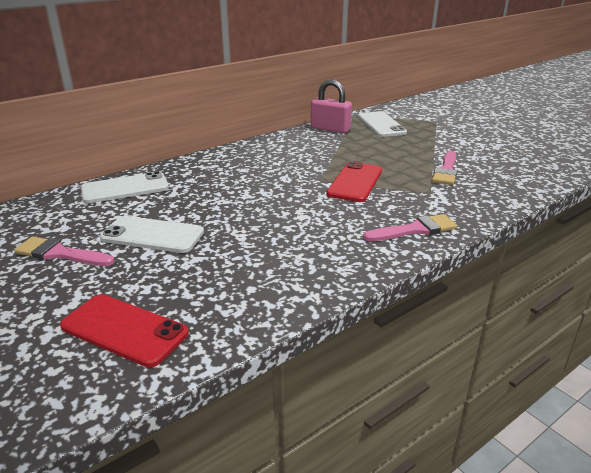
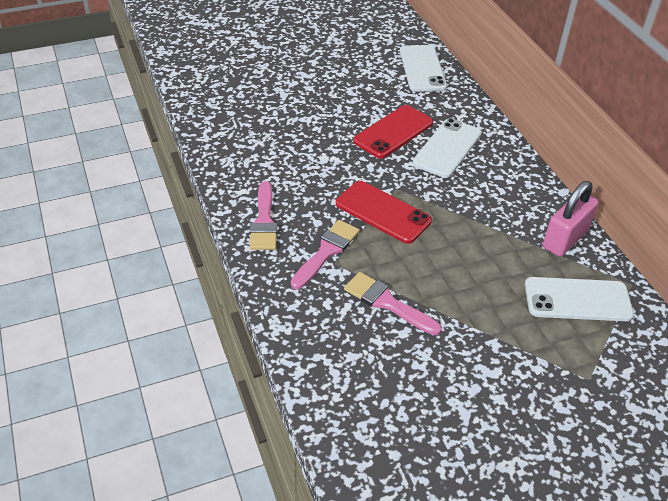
camera: 105 degrees right, 15 degrees up
(60, 253) = (322, 40): pink brush -> pink brush (326, 251)
(124, 330) = (219, 61): red phone -> red phone (393, 132)
(152, 235) = (329, 77): white phone -> white phone (447, 148)

